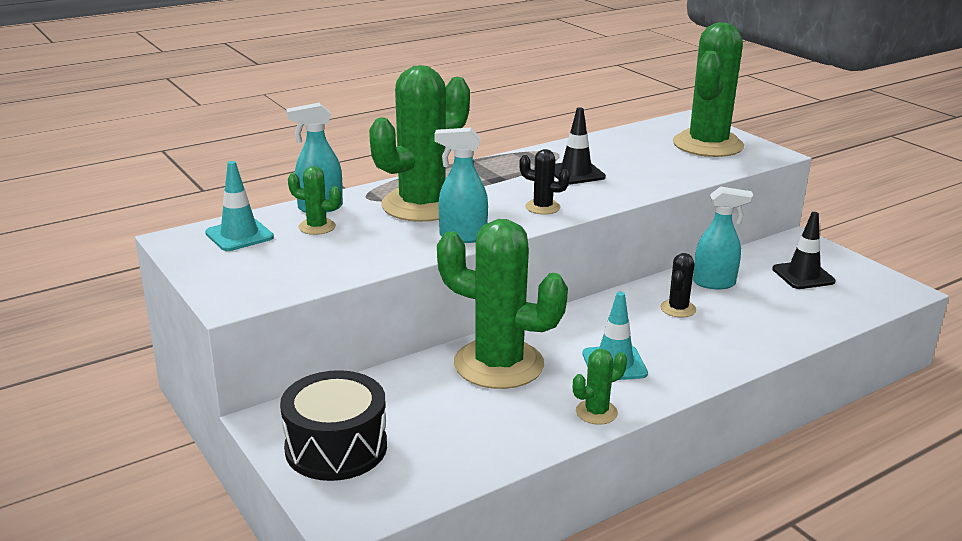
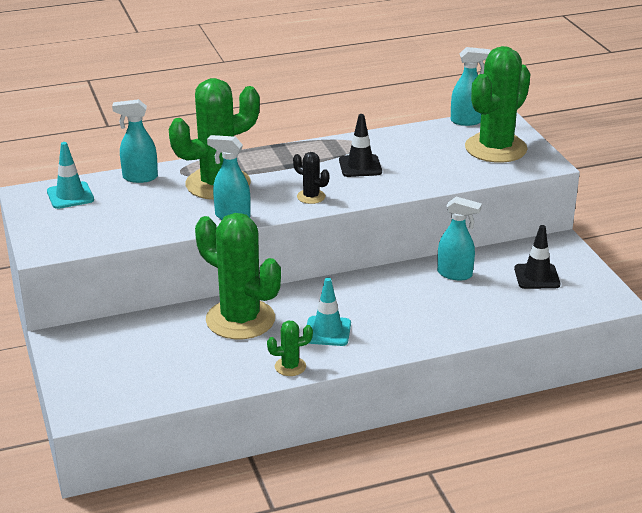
camera: 15 degrees right, 5 degrees up
(317, 227) = (129, 195): green cactus -> none
(336, 447) = (95, 364): black drum -> none
(656, 124) = (467, 121): none -> turquoise spray bottle
(678, 309) = (408, 293): black cactus -> none

